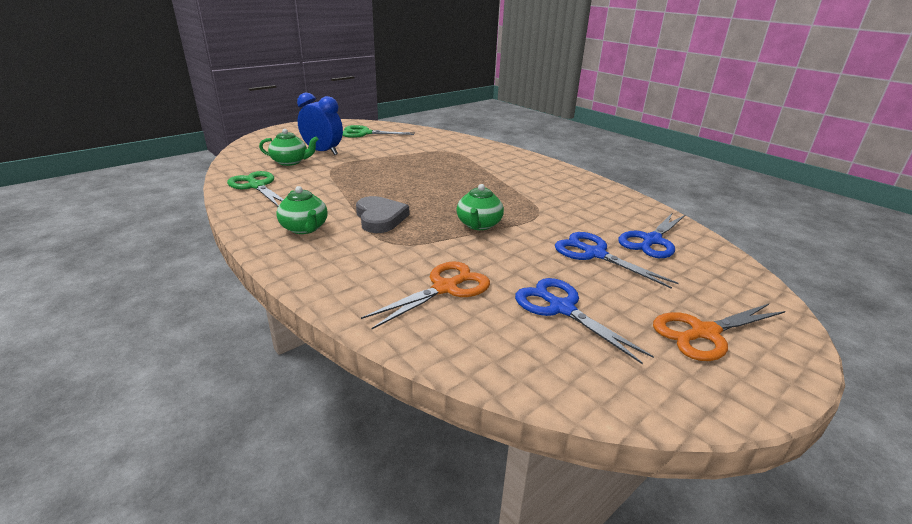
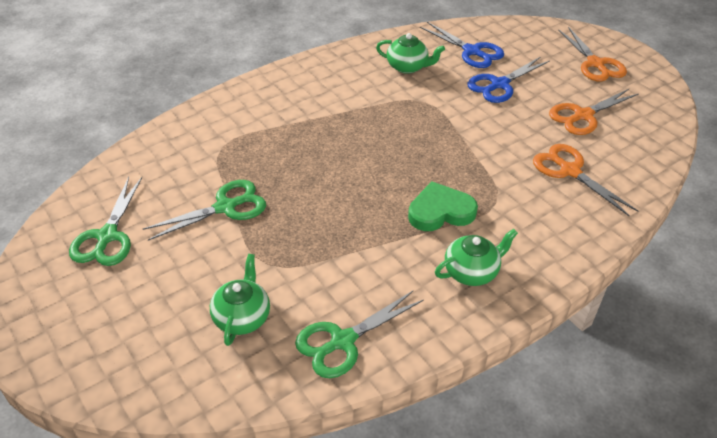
camera: 85 degrees left, 15 degrees up
(323, 152) = (199, 282): blue clock -> none
(380, 218) = (440, 211): grey heart -> green heart
(388, 154) = (225, 207): none -> green scissors
(479, 225) = (451, 142): green teapot -> green teapot (408, 67)
(561, 308) = (583, 116): blue scissors -> orange scissors

